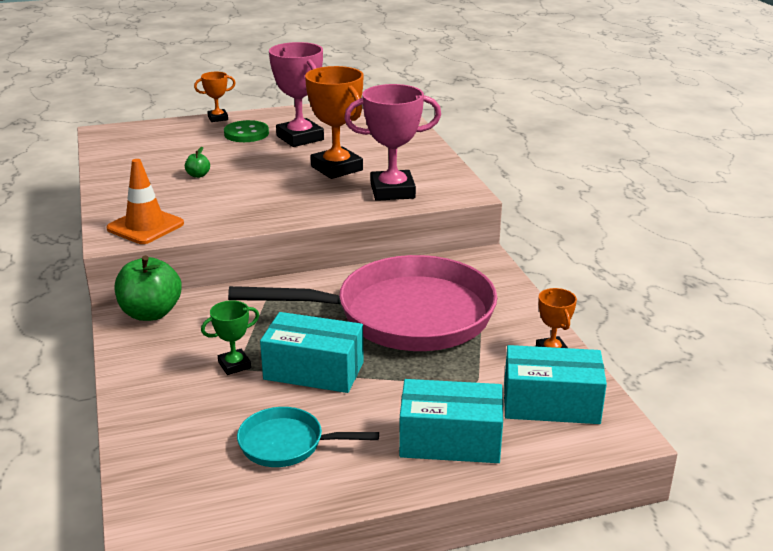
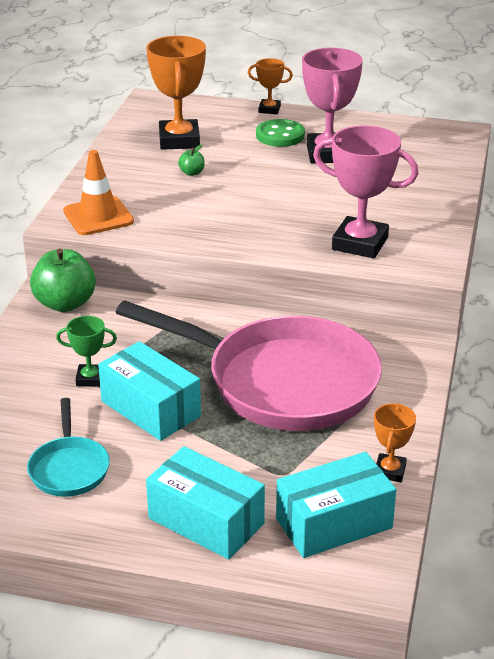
camera: 30 degrees right, 5 degrees up
(287, 444) = (69, 468): turquoise pan -> turquoise pan turned 135 degrees counterclockwise
(337, 168) = (330, 201): orange trophy -> orange trophy (179, 140)
(551, 404) = (334, 523): turquoise box -> turquoise box turned 60 degrees counterclockwise

